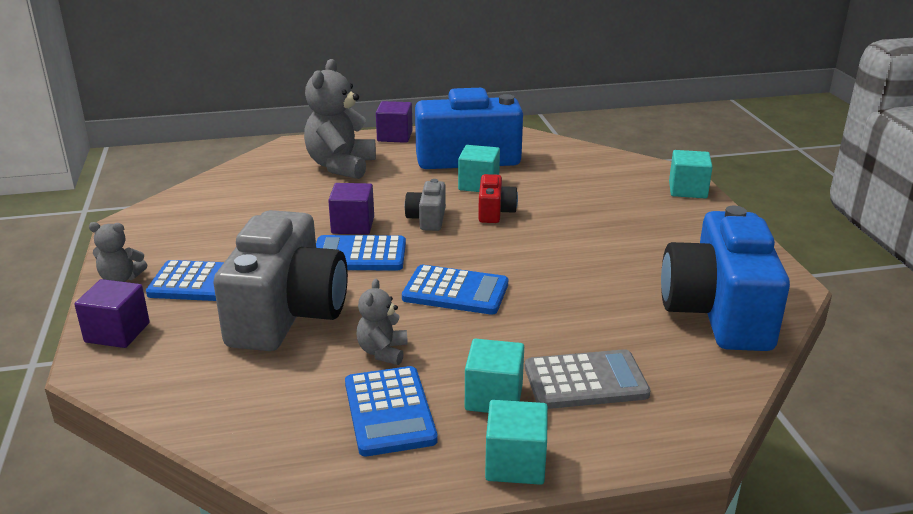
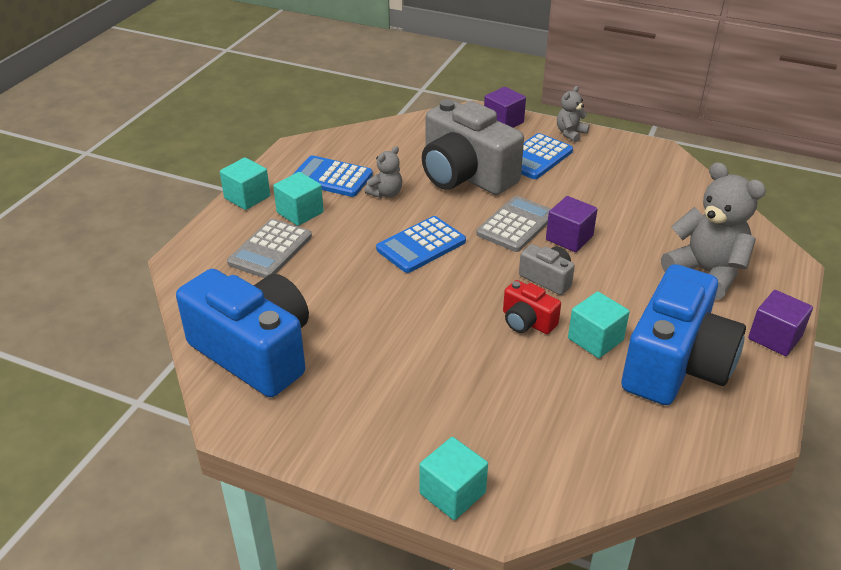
camera: 125 degrees right, 10 degrees up
(359, 255) = (516, 225): blue calculator -> grey calculator
(383, 352) = (386, 193): grey teddy bear -> grey teddy bear turned 90 degrees clockwise

